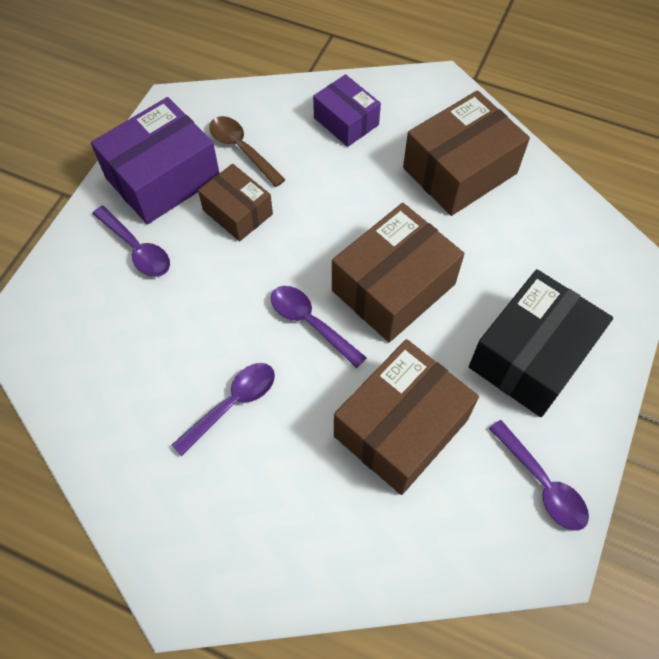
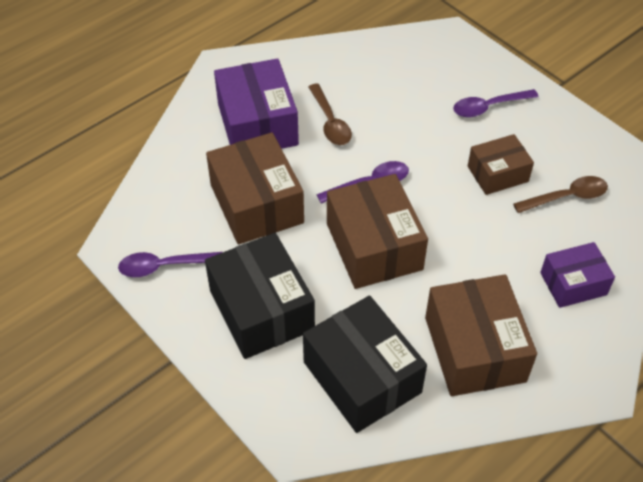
camera: 115 degrees right, 10 degrees down
(163, 178) = (555, 139): purple box -> purple box (257, 124)
(232, 404) = (330, 122): purple spoon -> brown spoon
(543, 242) = (362, 377): none -> black box

